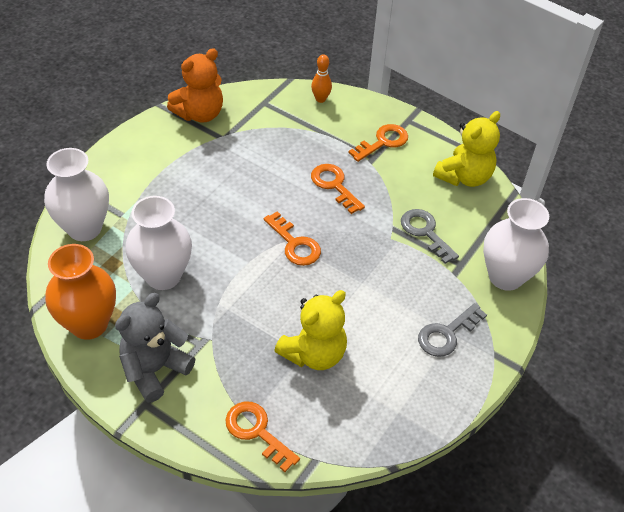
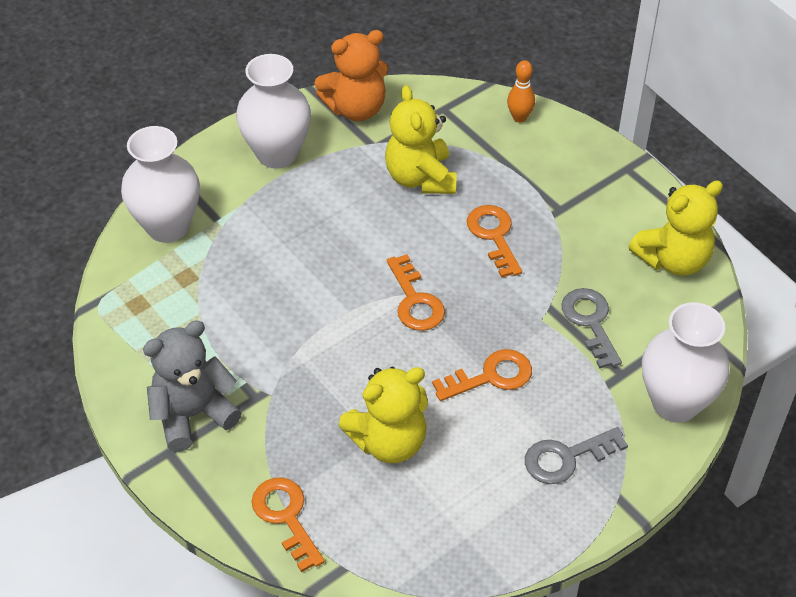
camera: 20 degrees right, 0 degrees up
(89, 324) = (136, 343): orange vase -> none
(163, 276) = (241, 305): white vase -> white vase (277, 154)
(266, 154) = (420, 178): none -> yellow teddy bear
(383, 142) = (581, 191): orange key -> orange key (491, 376)

